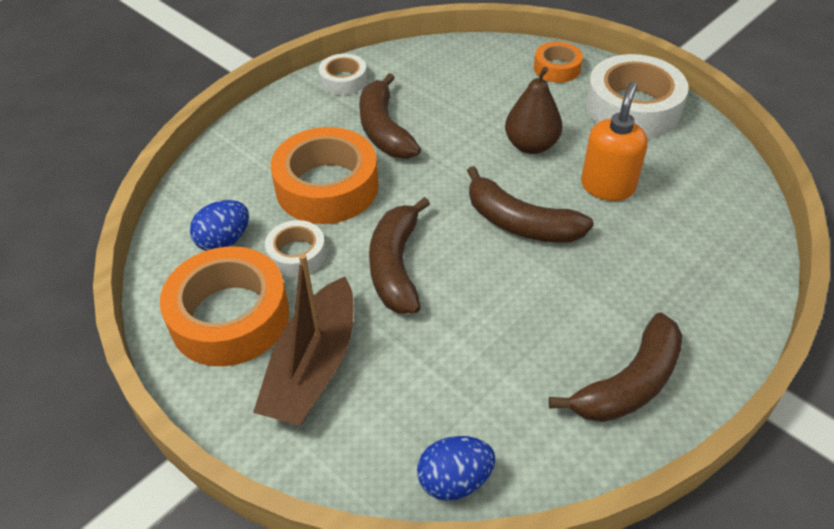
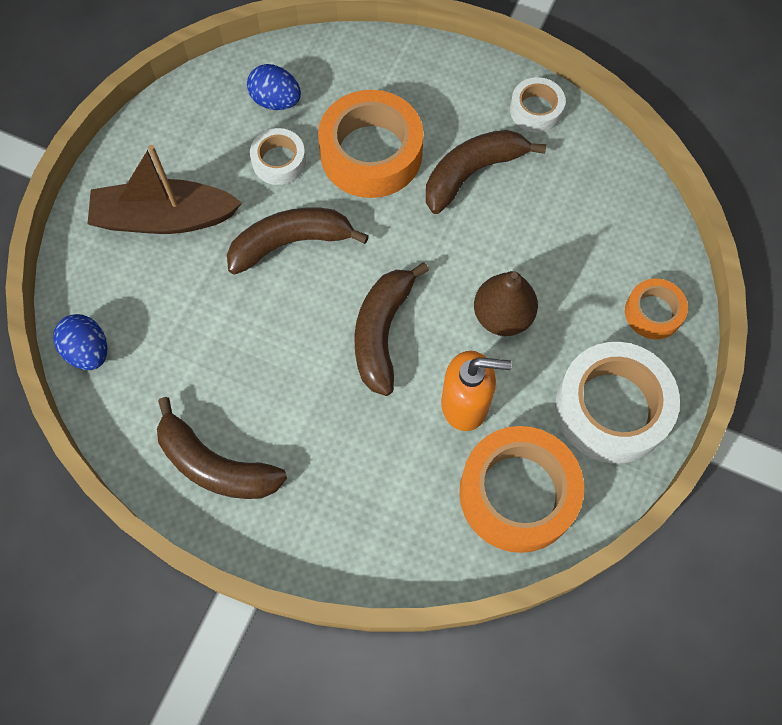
camera: 70 degrees right, 20 degrees up
(230, 316) = (196, 140): orange tape -> orange tape (518, 493)

